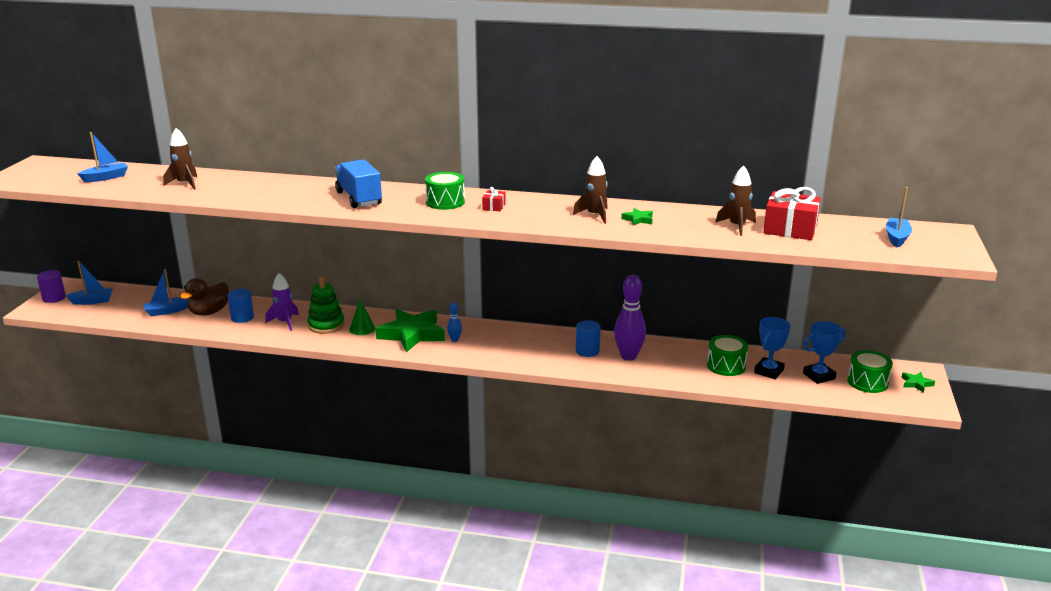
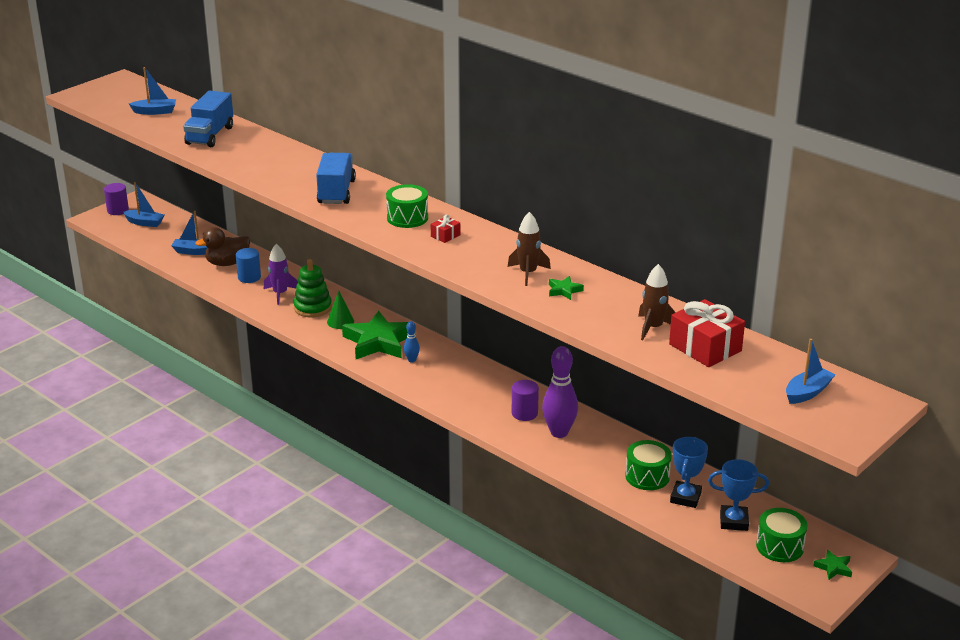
camera: 30 degrees right, 5 degrees up
(185, 184) = (210, 135): brown rocket -> blue truck
(587, 351) = (524, 413): blue cylinder -> purple cylinder
(769, 371) = (685, 497): blue trophy -> blue trophy turned 45 degrees counterclockwise

